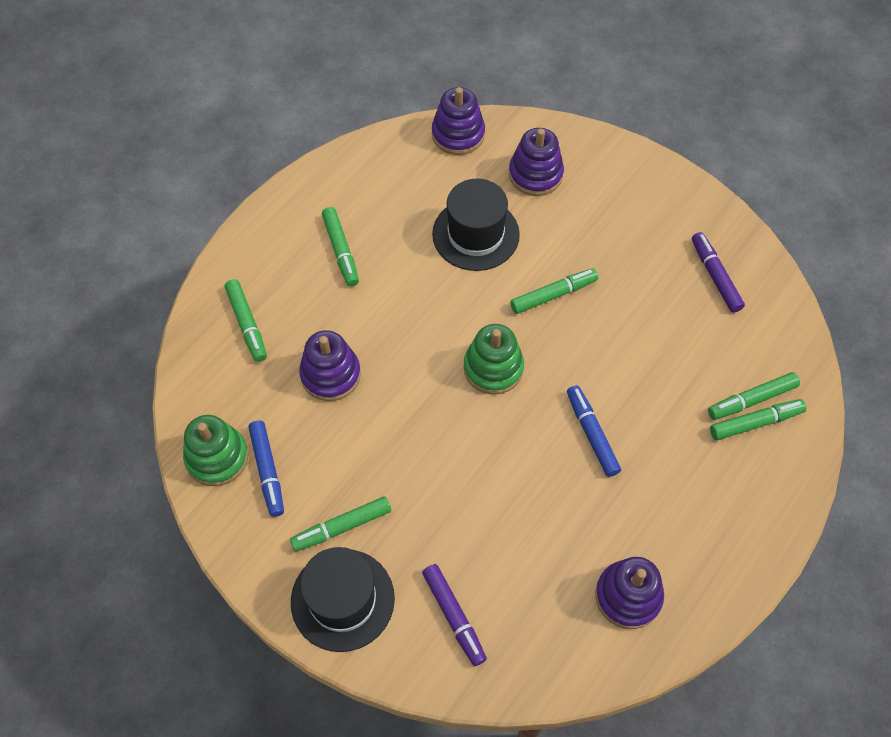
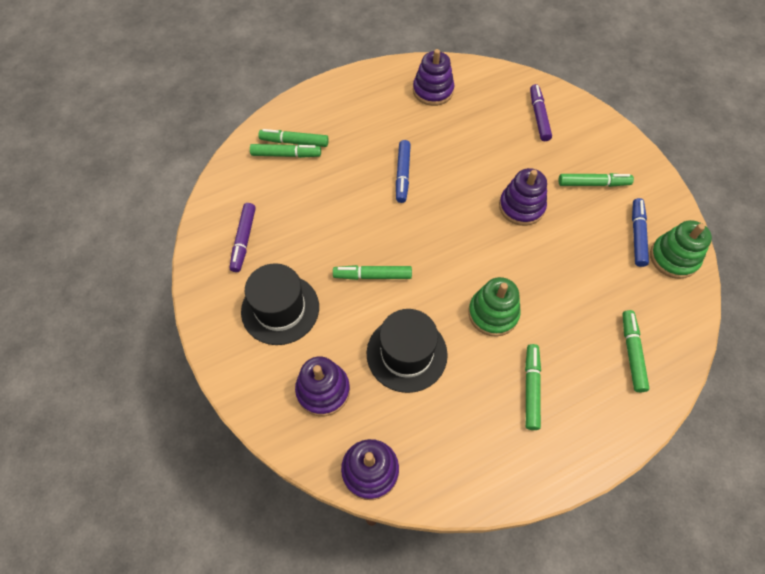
camera: 155 degrees left, 0 degrees up
(330, 374) = (572, 284): purple stacking toy -> purple stacking toy (521, 207)
(342, 599) = (604, 147): black hat -> black hat (280, 309)
(493, 368) = (447, 241): green stacking toy -> green stacking toy (493, 313)

